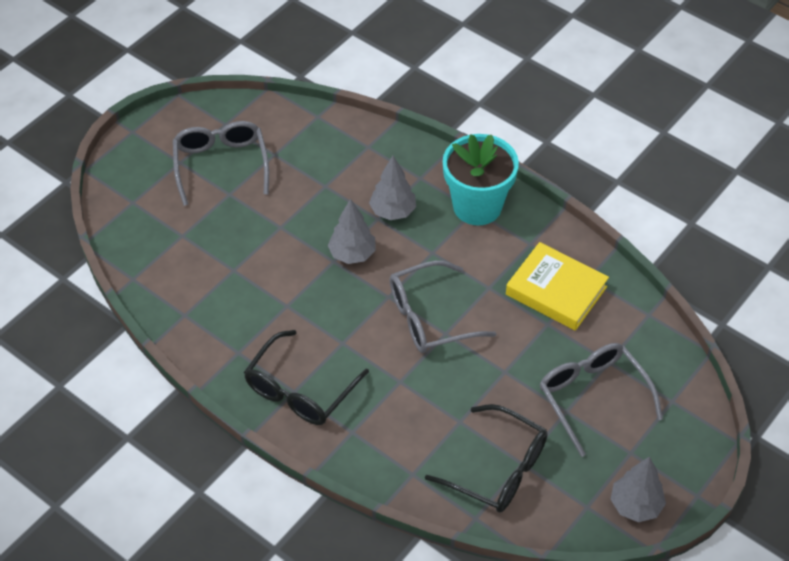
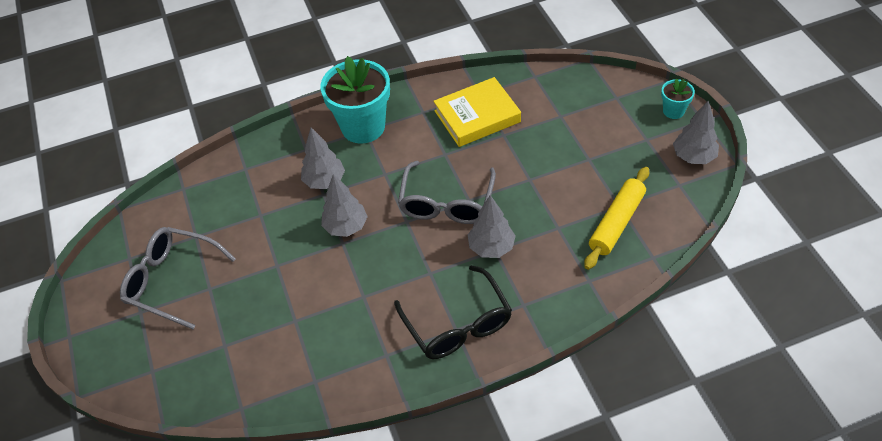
camera: 55 degrees left, 0 degrees up
(400, 377) = (491, 247): none -> grey tree
(498, 469) = (616, 223): black glasses -> yellow rolling pin
(592, 397) = (585, 138): grey glasses -> none
(690, 462) = (673, 111): none -> turquoise flower pot

